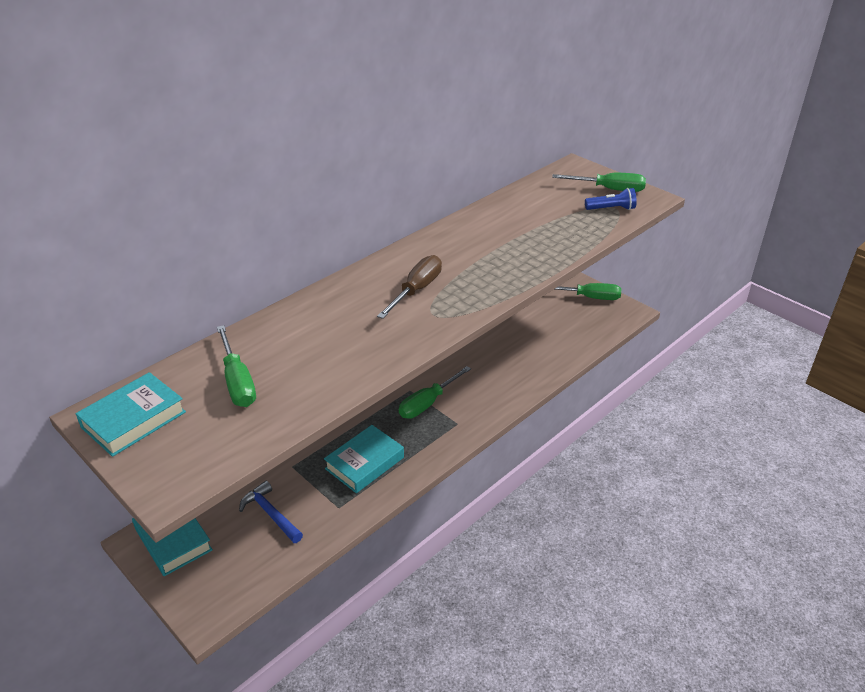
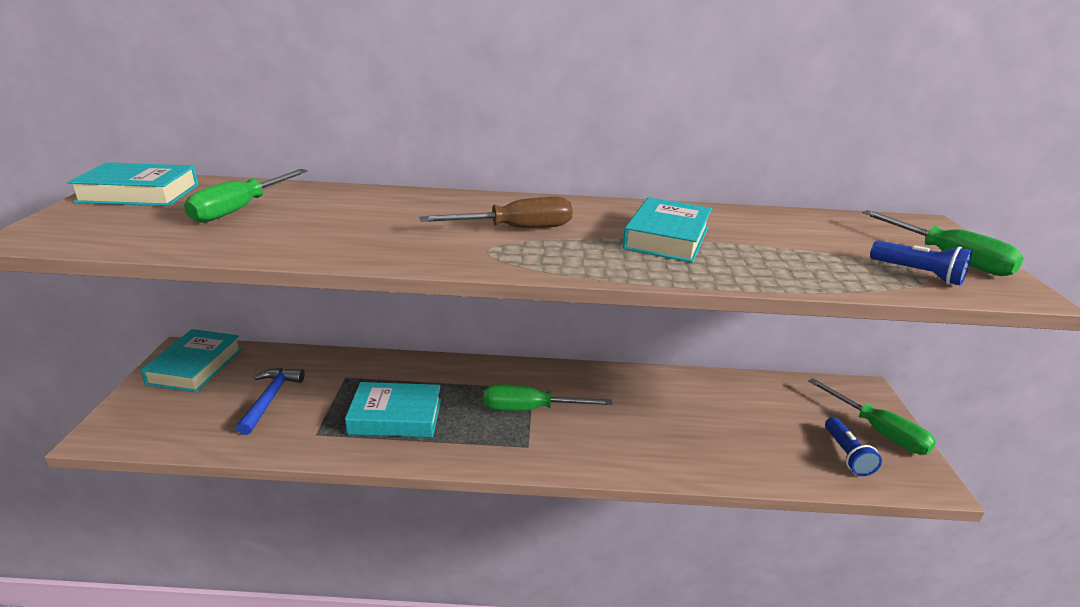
camera: 45 degrees right, 10 degrees down
(491, 249) = (666, 238): none -> turquoise book
(590, 320) = (847, 455): none -> blue flashlight

